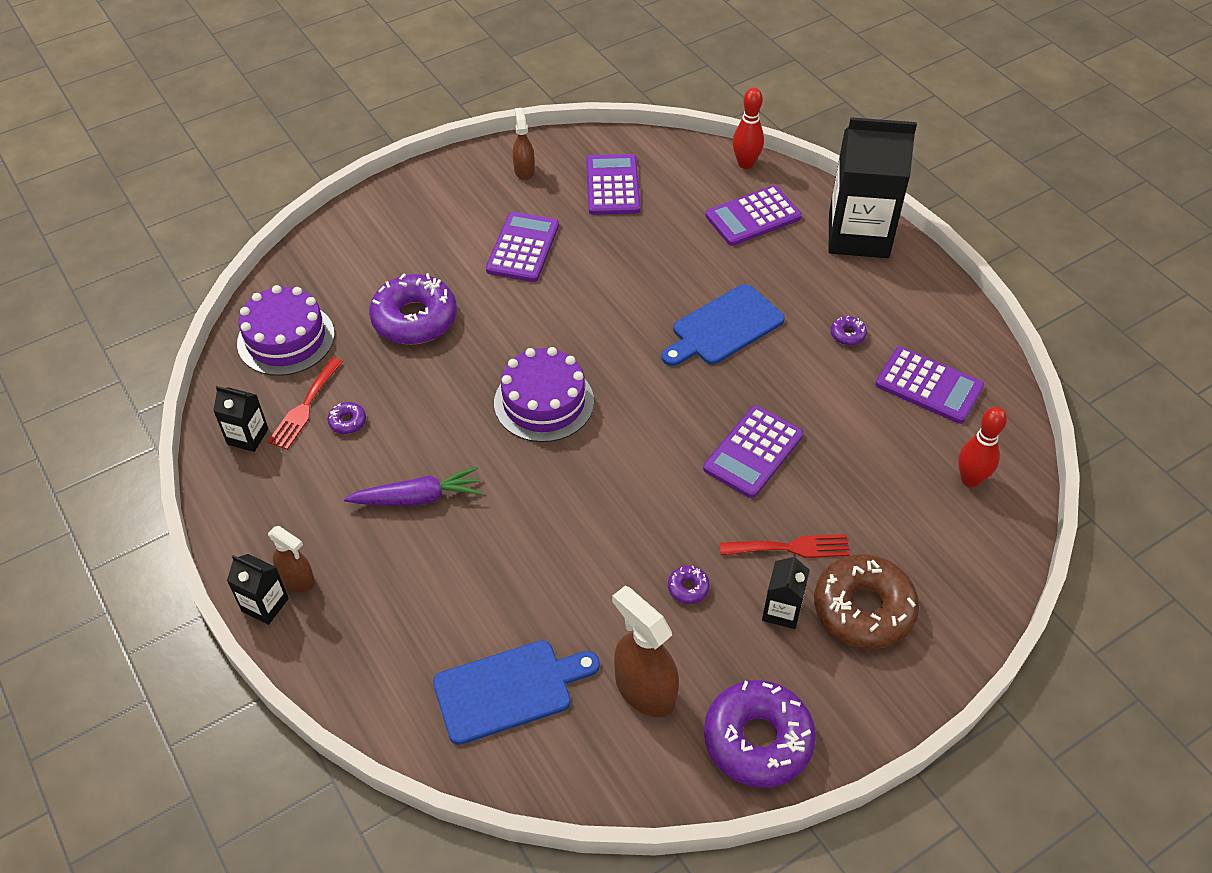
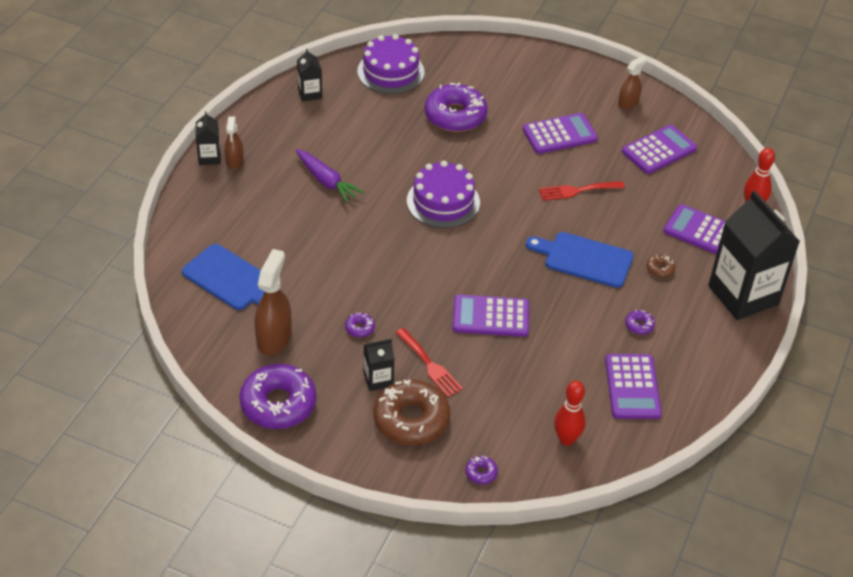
camera: 55 degrees right, 5 degrees down
(305, 407) = (349, 105): red fork -> red fork (577, 191)
(347, 421) = (354, 127): purple donut -> purple donut (481, 473)
(780, 276) = (660, 269): none -> brown donut

